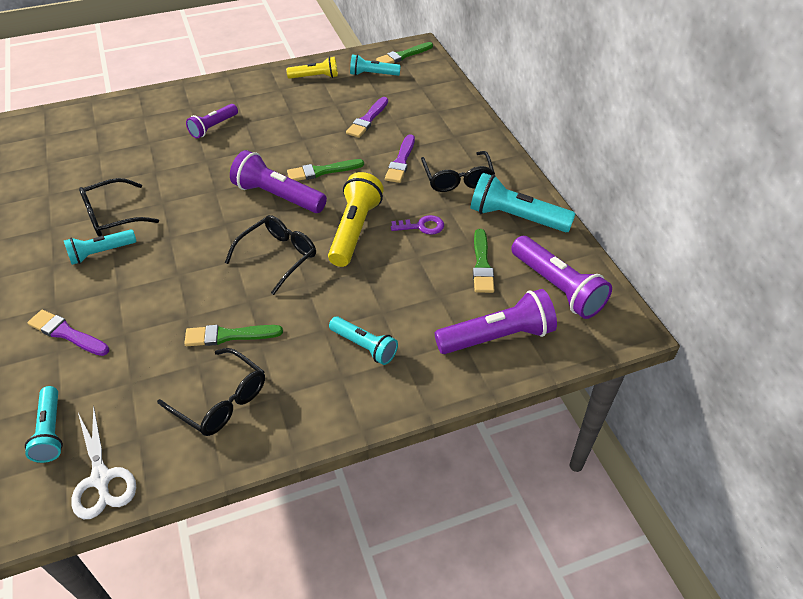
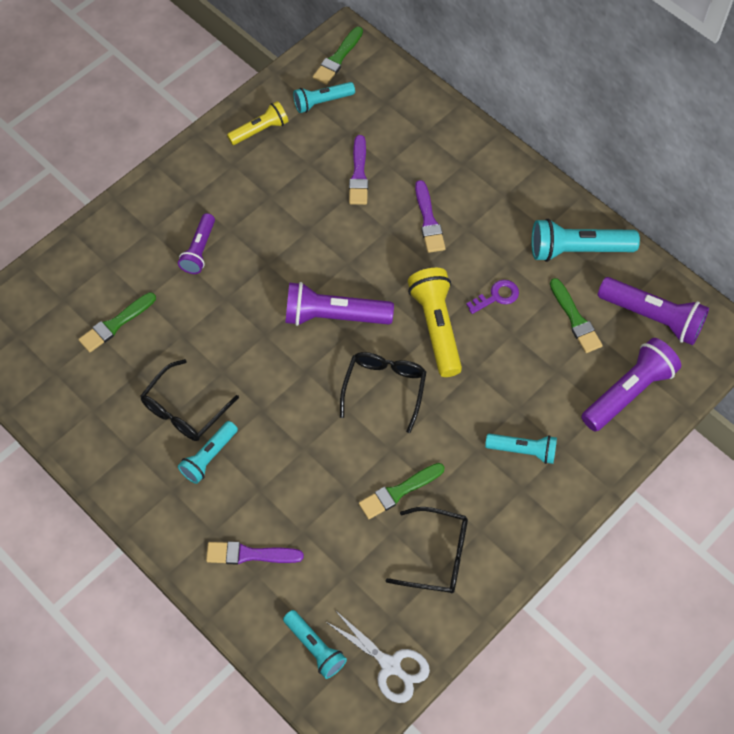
camera: 25 degrees left, 15 degrees up
(322, 171) = (357, 265): green brush -> green brush (115, 324)
(457, 179) = (497, 222): black glasses -> none

